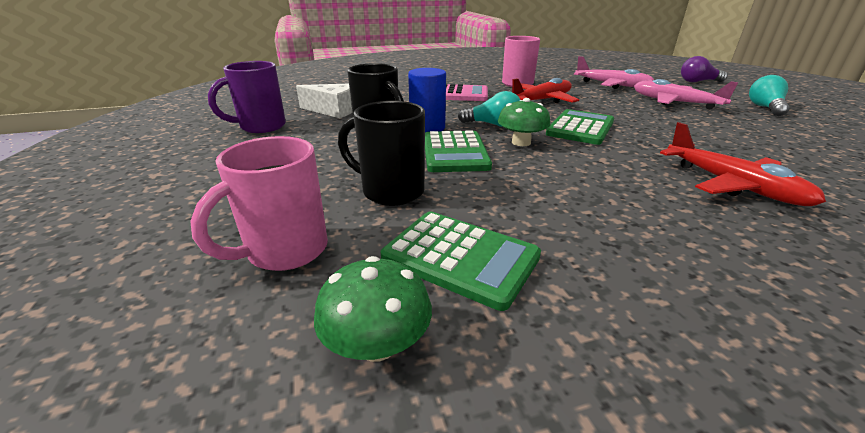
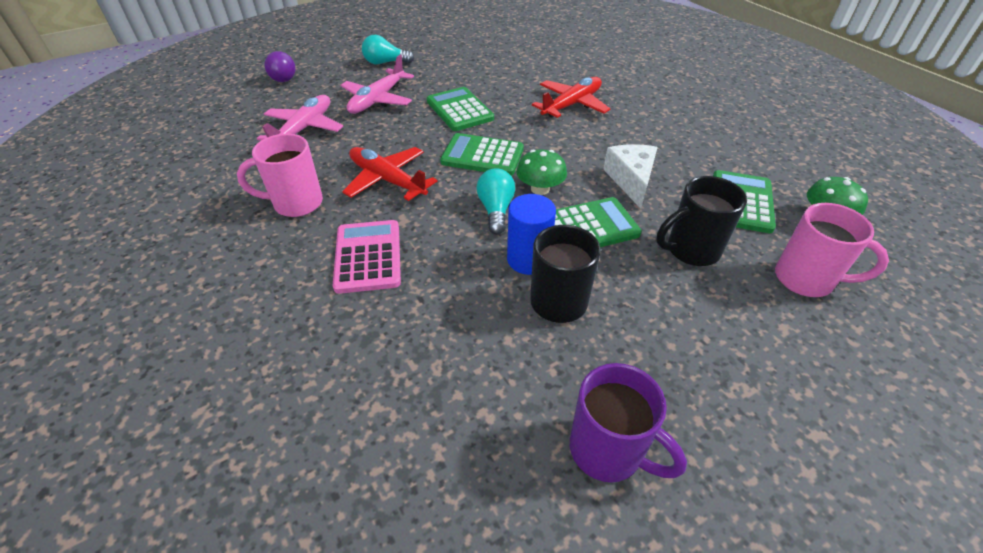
camera: 105 degrees left, 15 degrees up
(334, 110) = (493, 385): white cheese -> white cheese (631, 180)
(391, 191) = (691, 250): black mug -> black mug turned 60 degrees clockwise
(672, 127) = (459, 110): none -> green calculator

